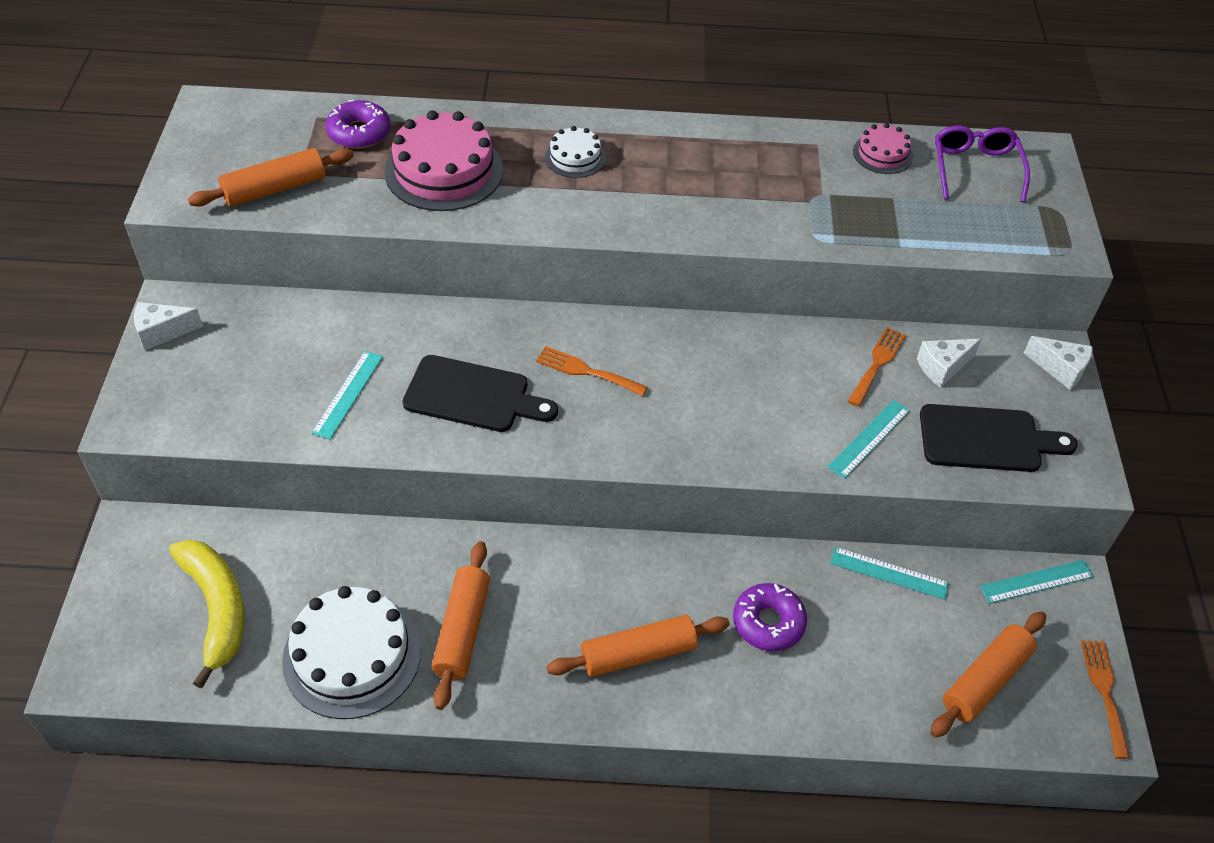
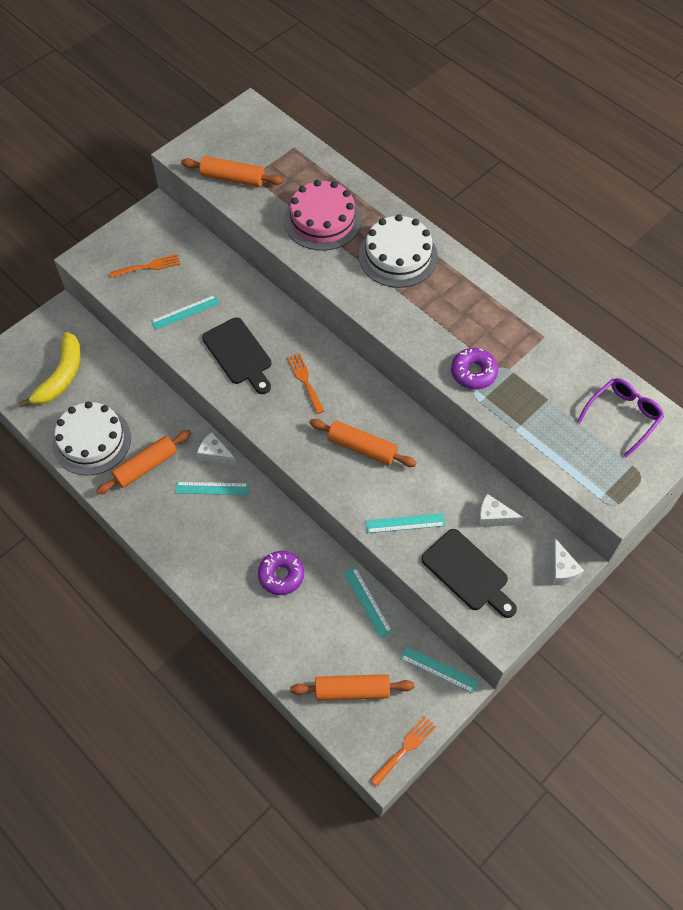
camera: 45 degrees right, 10 degrees up
(162, 332) = (139, 222): white cheese -> white cheese (215, 455)
(359, 133) = (304, 170): purple donut -> purple donut (473, 372)
(575, 157) = (398, 256): white cake -> white cake, size x1.91
(576, 591) = (212, 488): none -> turquoise ruler
(638, 653) = (207, 539): orange rolling pin -> orange rolling pin (362, 447)
(877, 363) = (459, 488): orange fork -> orange fork (148, 266)
(882, 154) = (576, 369): pink cake -> none

